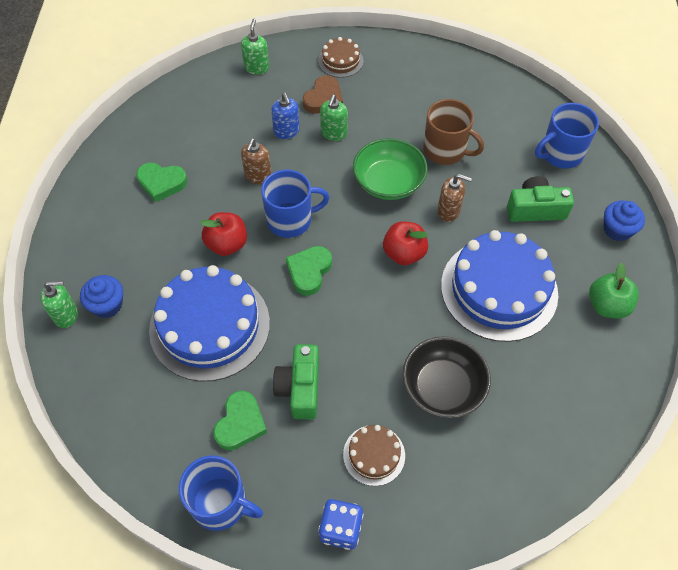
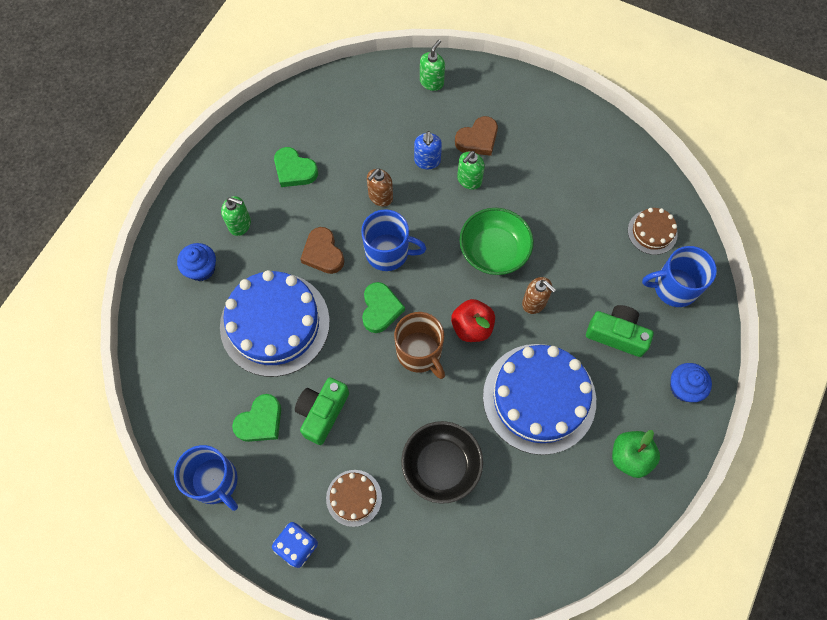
camera: 25 degrees right, 10 degrees up
(66, 315) = (165, 264): green soap dispenser -> green soap dispenser (240, 224)
(227, 244) = (323, 253): red apple -> brown heart
(309, 271) = (380, 309): green heart -> green heart turned 135 degrees clockwise
(340, 61) = (514, 104): brown cake -> brown cake (652, 232)
(445, 150) = (564, 239): brown mug -> brown mug (420, 353)

